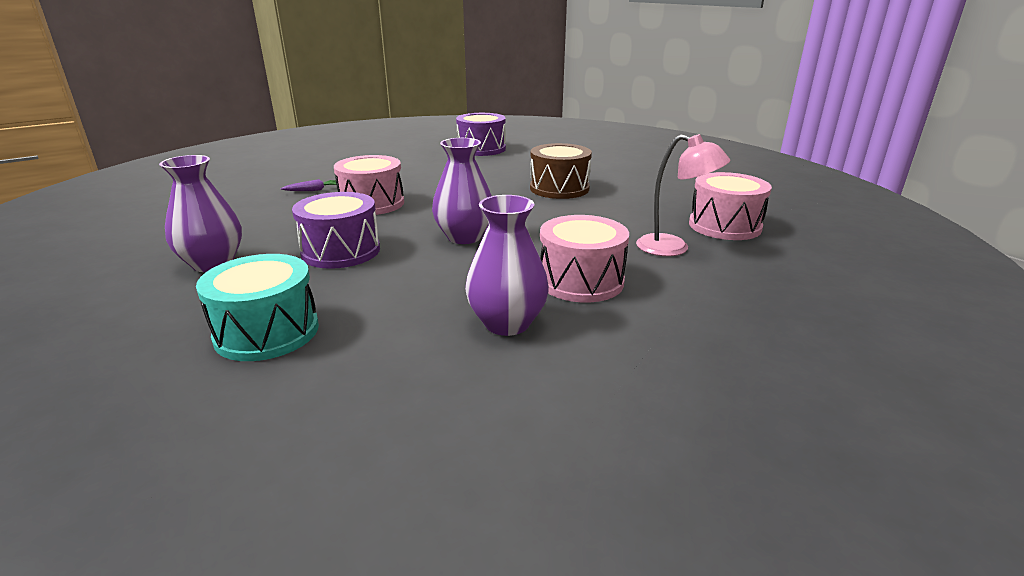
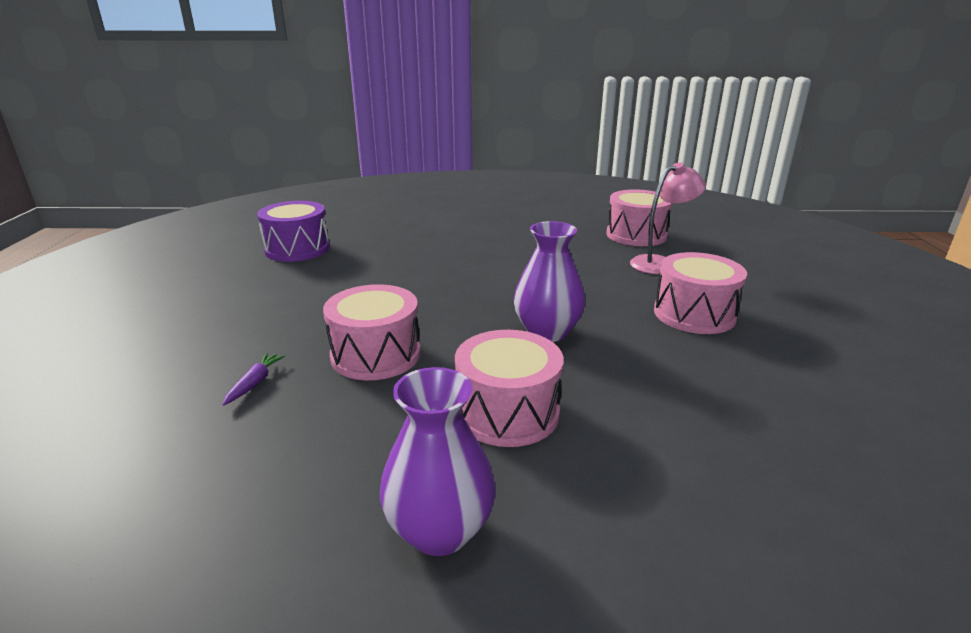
camera: 55 degrees left, 0 degrees up
(267, 332) = (700, 517): turquoise drum -> none
(341, 251) = (507, 412): purple drum -> pink drum
(507, 323) = (755, 368): purple vase -> none
(559, 188) = (478, 256): brown drum -> none

